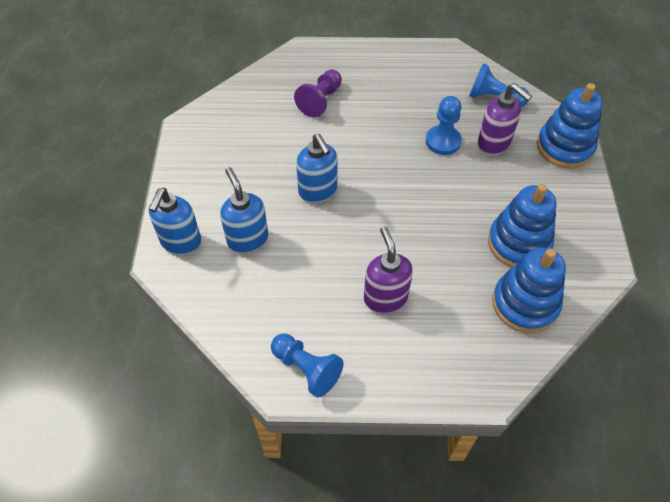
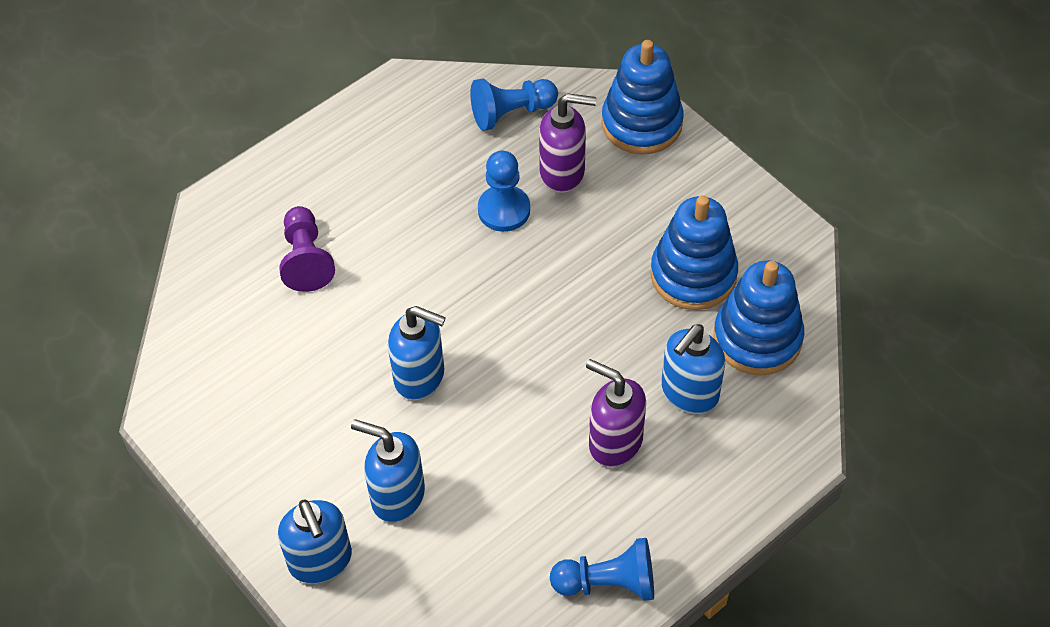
camera: 40 degrees left, 0 degrees up
(454, 303) = (689, 393): none -> blue soap dispenser

